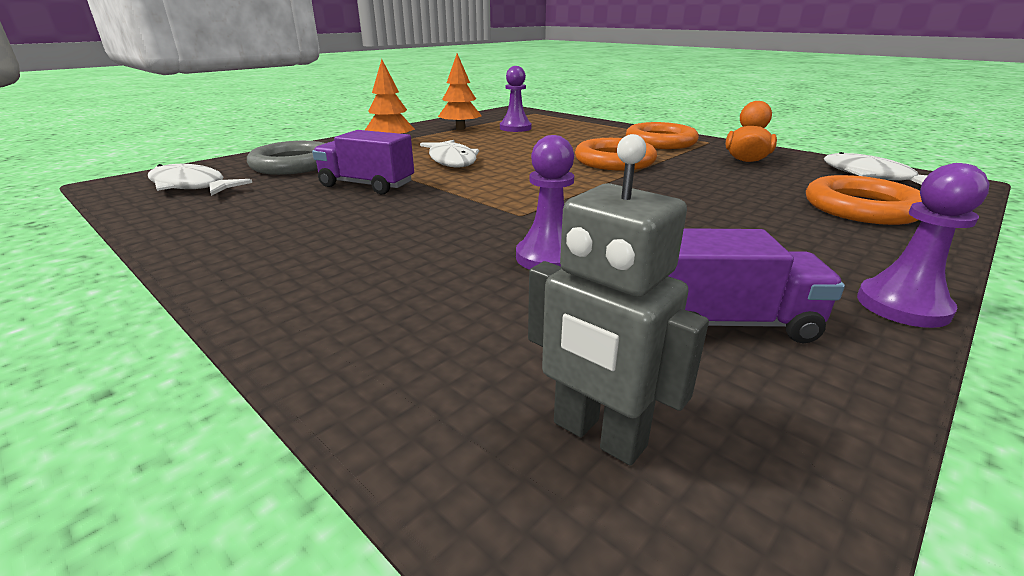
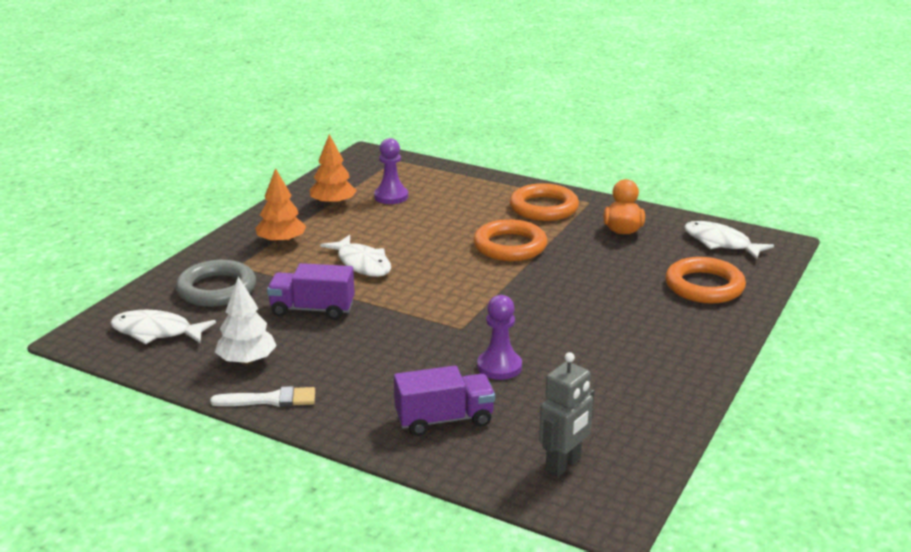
camera: 15 degrees left, 0 degrees up
(214, 256) = (270, 400): none -> white brush
(243, 217) = (247, 361): none -> white tree
(598, 435) = (563, 465): grey robot -> grey robot turned 75 degrees counterclockwise
(726, 323) = (615, 399): purple truck -> purple truck (444, 419)
(902, 306) = (708, 372): purple pawn -> none

